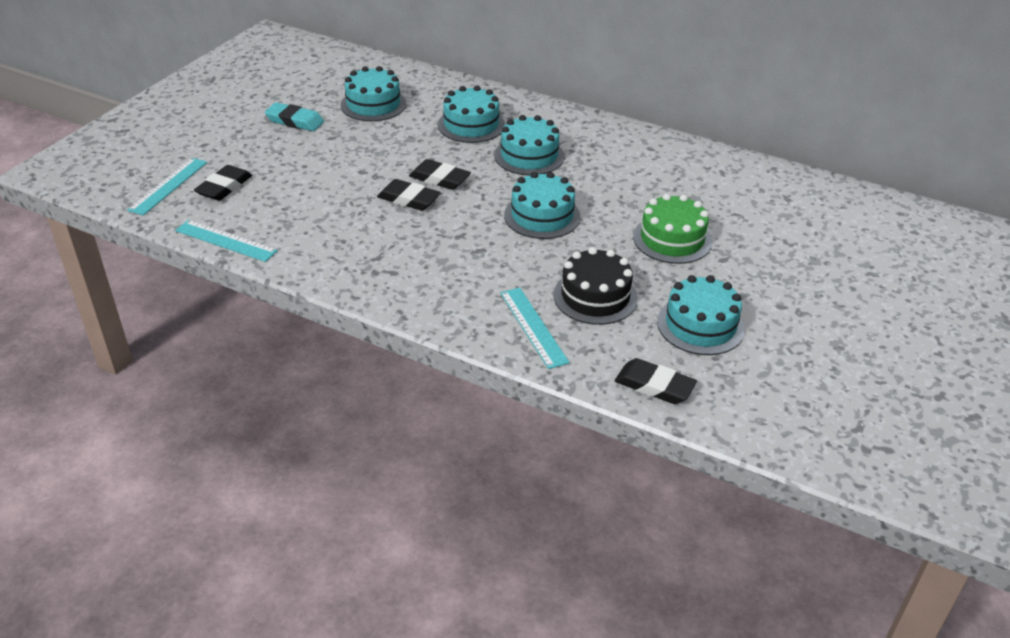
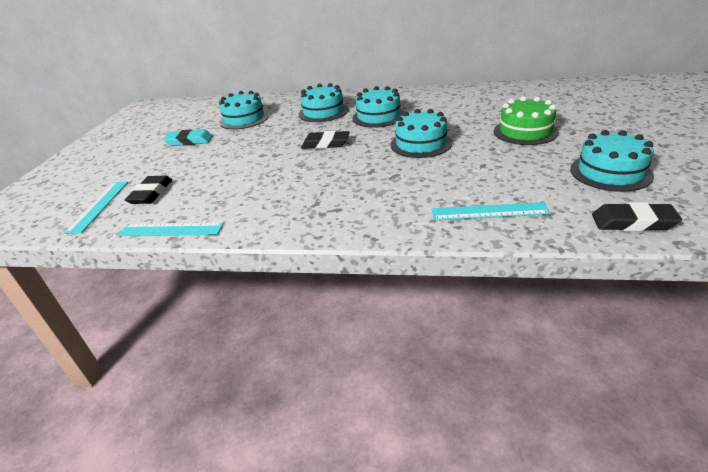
camera: 15 degrees left, 5 degrees down
(409, 199) = (312, 161): black eraser -> none
(533, 327) = (489, 212): turquoise ruler -> turquoise ruler turned 45 degrees counterclockwise
(595, 296) = (513, 178): black cake -> none

